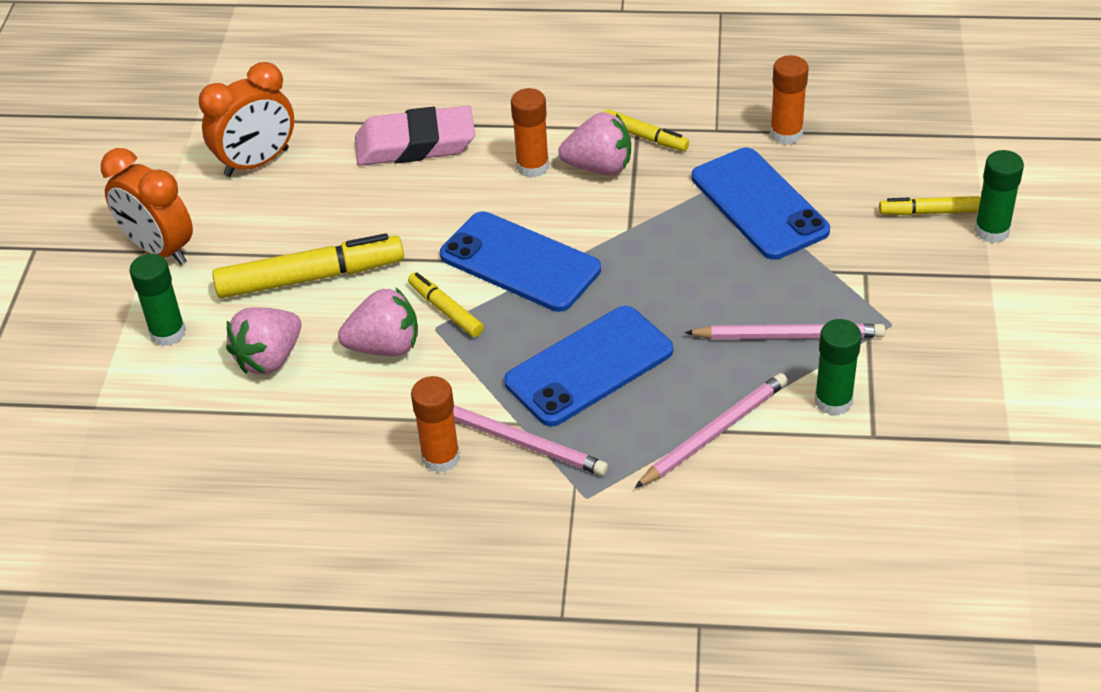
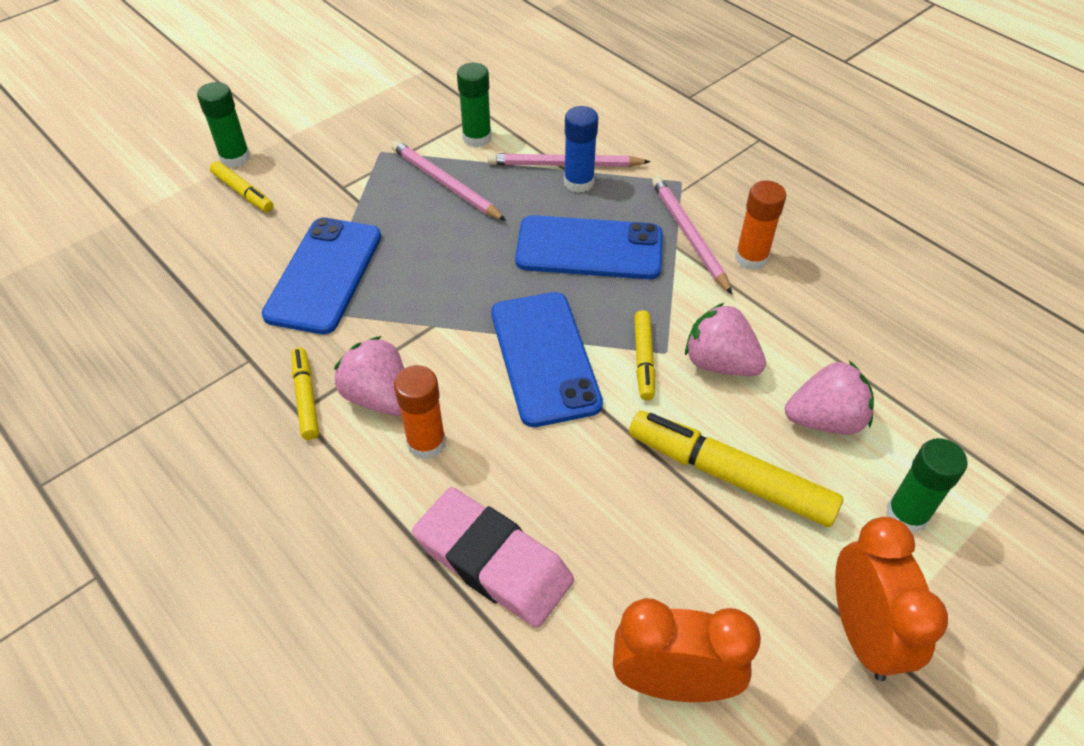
camera: 140 degrees left, 5 degrees up
(677, 423) = (578, 182): none -> blue glue stick
(786, 134) = (215, 314): orange glue stick -> none

